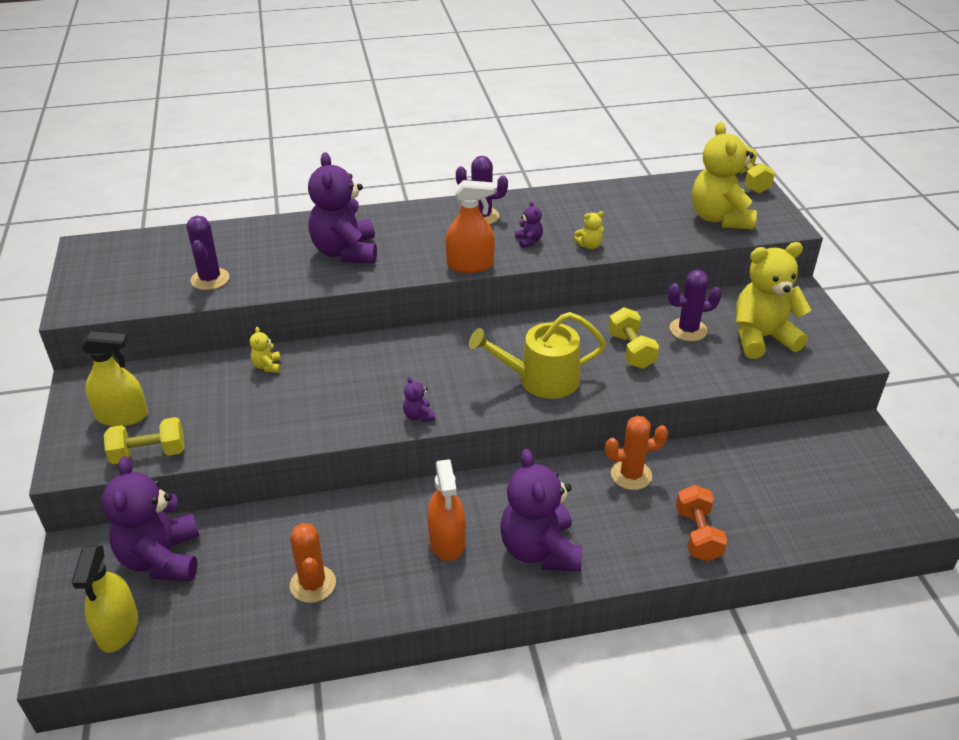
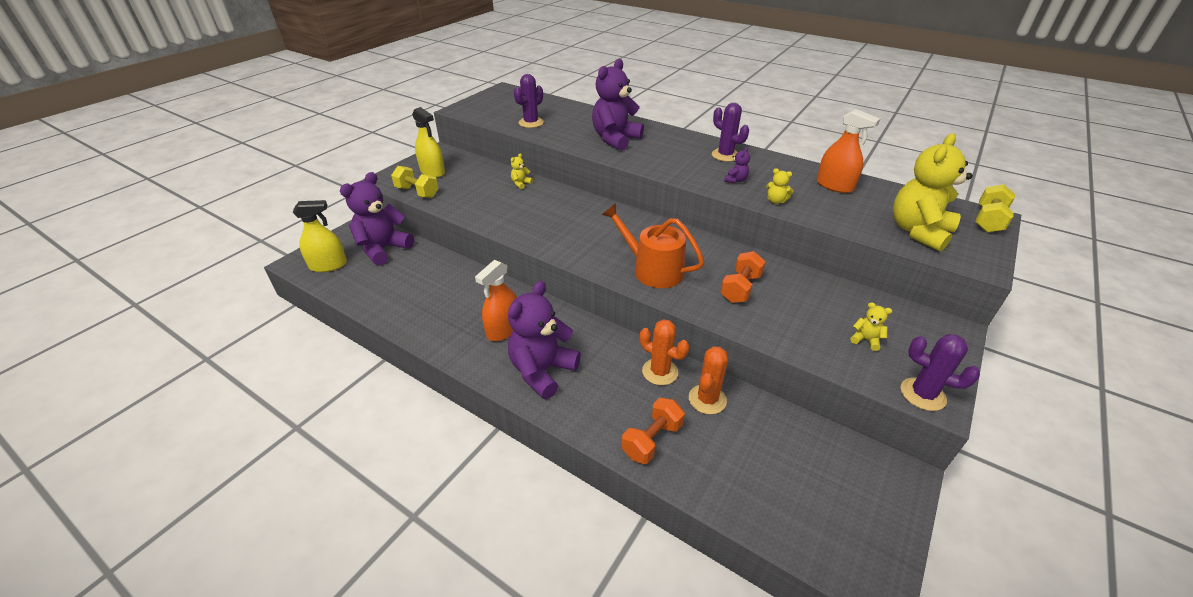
camera: 45 degrees right, 0 degrees up
(118, 628) = (328, 265): yellow spray bottle -> yellow spray bottle turned 150 degrees counterclockwise
(313, 584) = (417, 303): orange cactus -> orange cactus (707, 399)
(419, 416) = (554, 247): purple teddy bear -> none
(470, 265) = (675, 175): orange spray bottle -> orange spray bottle (834, 186)
(541, 379) = (652, 269): yellow watering can -> orange watering can
(631, 350) = (740, 288): yellow dumbbell -> orange dumbbell
(688, 330) = (806, 300): purple cactus -> purple cactus (922, 394)
(762, 338) = (865, 340): yellow teddy bear -> yellow teddy bear, size x0.41

